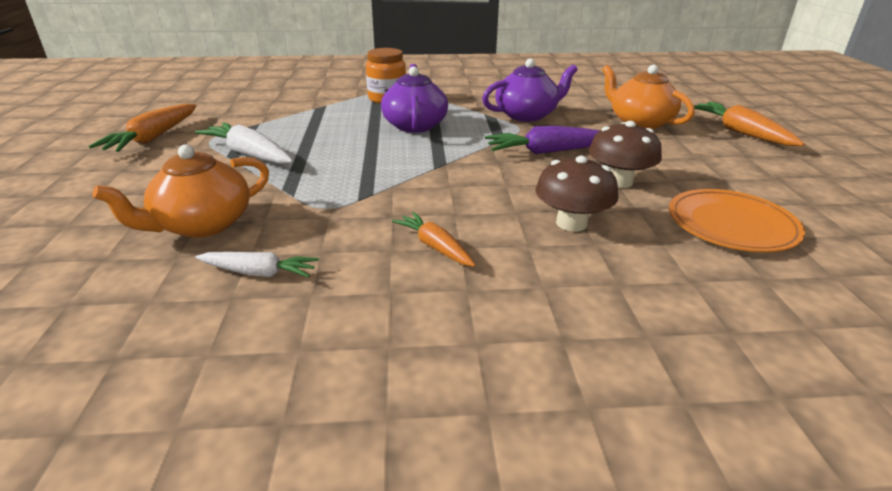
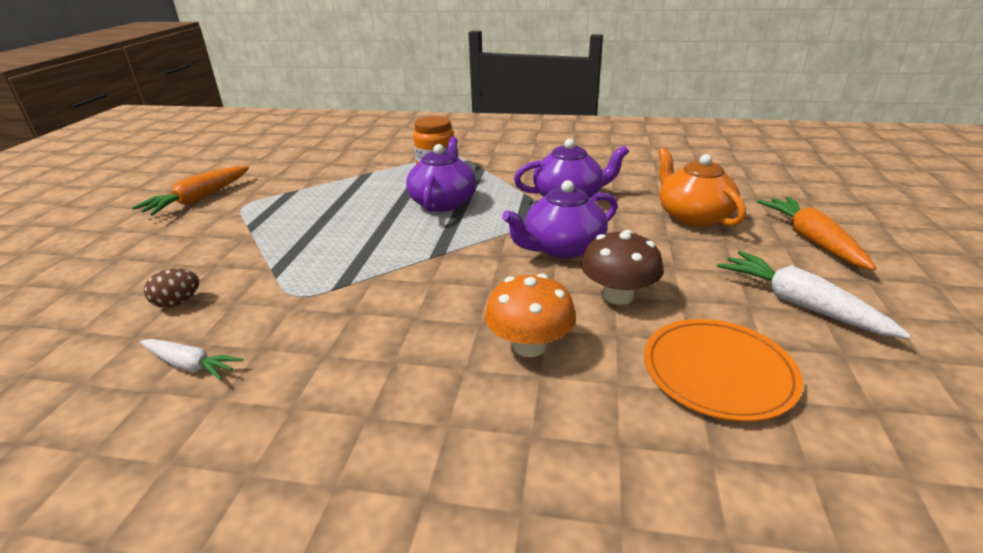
camera: 15 degrees right, 0 degrees up
(202, 224) = (178, 302): orange teapot -> brown egg
(249, 154) = (267, 225): white carrot -> white carrot (799, 304)
(434, 246) = (369, 357): orange carrot -> none
(548, 152) = (562, 248): purple carrot -> purple teapot
(571, 223) = (529, 345): brown mushroom -> orange mushroom

